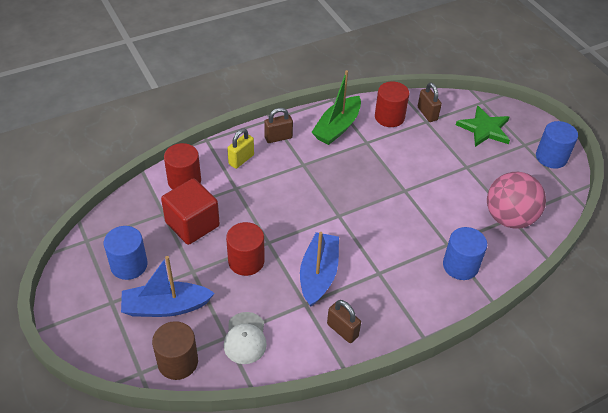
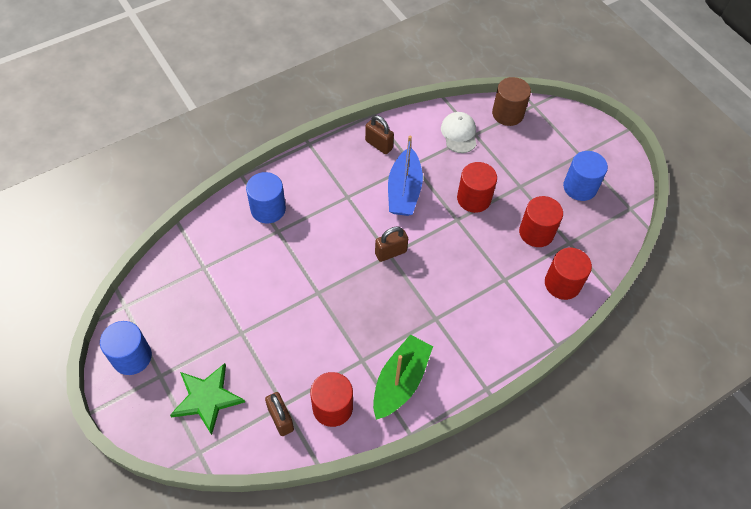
camera: 175 degrees right, 10 degrees up
(166, 307) = (532, 153): blue boat -> none
(192, 224) = (536, 232): red cube -> red cylinder
(241, 160) = (508, 318): yellow padlock -> none
(278, 138) = (472, 357): brown padlock -> brown padlock (390, 253)
(509, 218) = (207, 266): pink ball -> none

